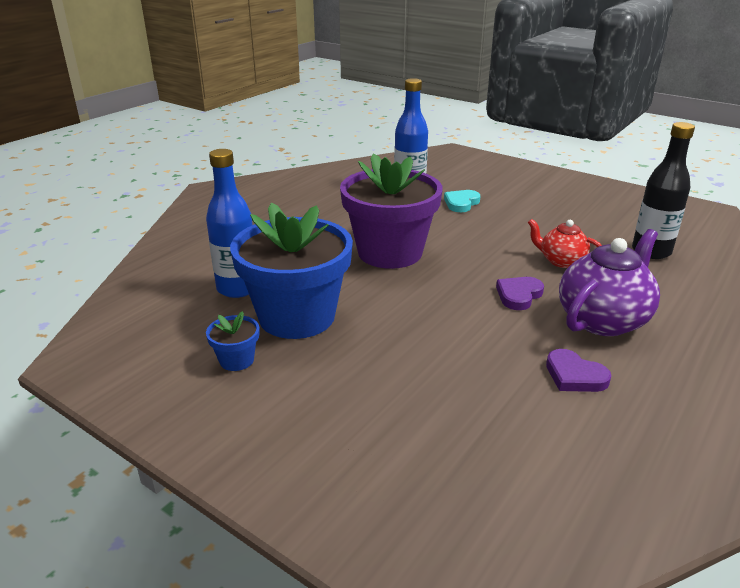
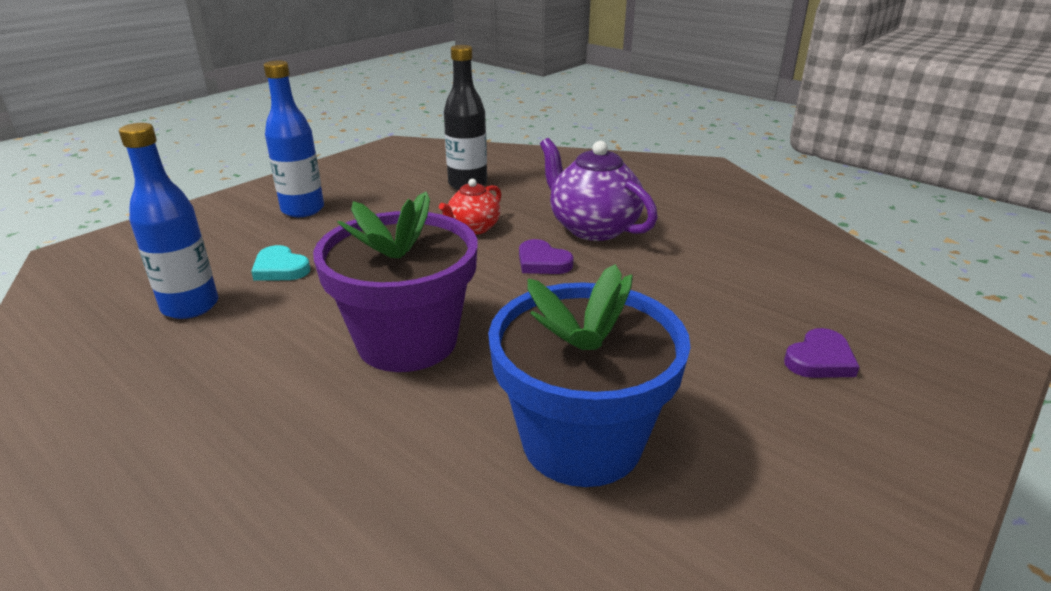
camera: 85 degrees left, 0 degrees up
(236, 360) = (705, 509): blue flower pot -> none
(237, 288) = (482, 523): blue bottle -> blue bottle (303, 210)
(574, 376) = (686, 256): purple heart -> purple heart (820, 359)

